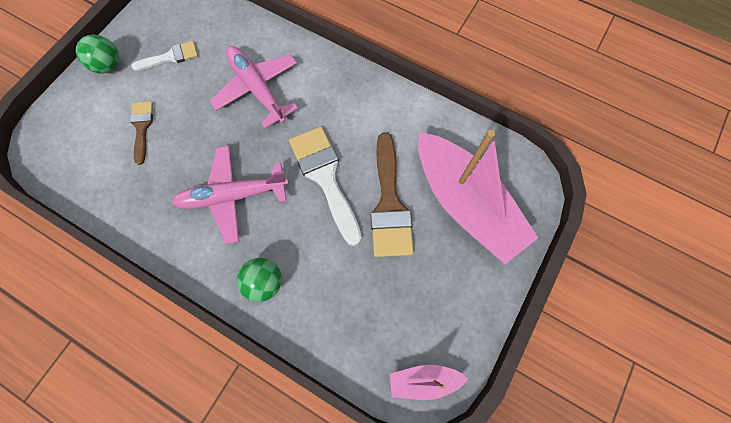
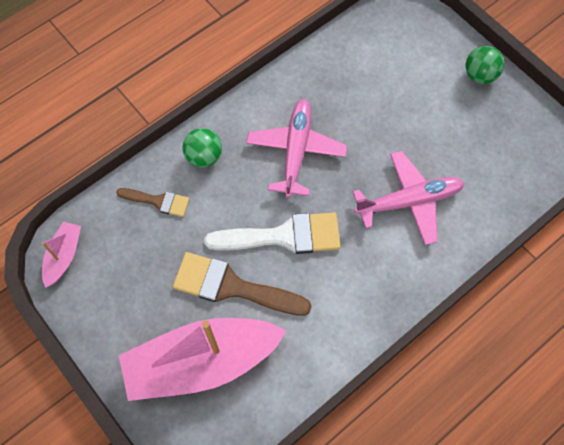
camera: 110 degrees right, 5 degrees down
(142, 127) = (397, 91): brown brush -> brown brush (158, 201)
(170, 57) = (475, 130): white brush -> none

